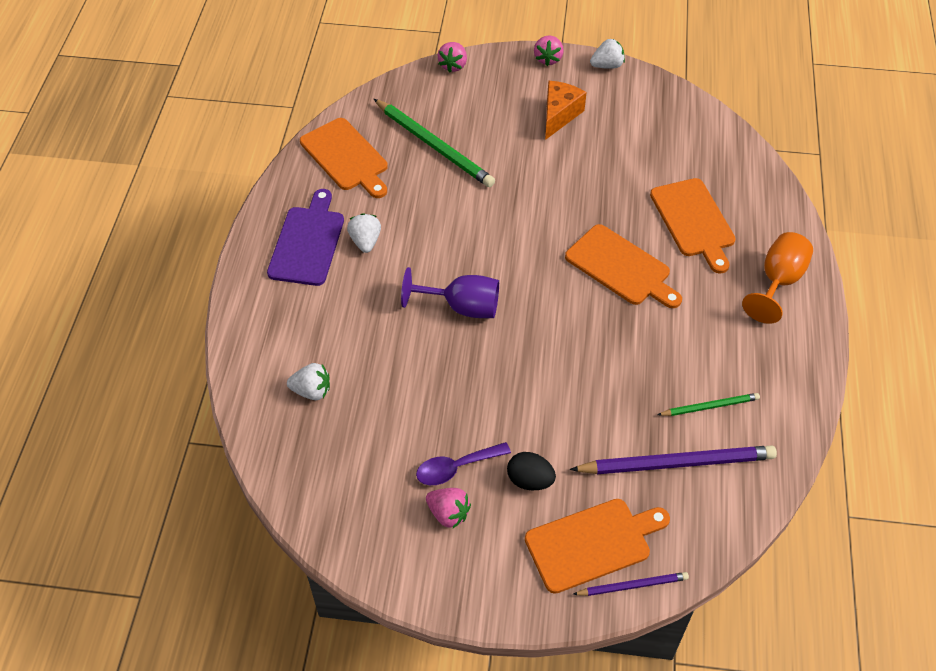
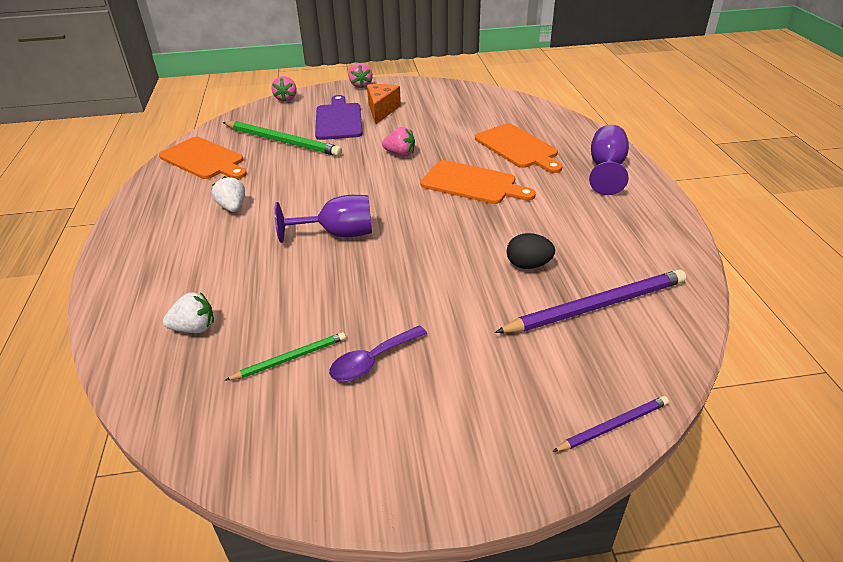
camera: 15 degrees left, 15 degrees down
(308, 242) = (175, 217): purple cutting board -> purple cutting board (339, 120)
(448, 513) = (377, 406): pink strawberry -> pink strawberry (400, 154)
(530, 480) = (456, 354): black egg -> black egg (528, 265)
(592, 543) = (549, 396): orange cutting board -> none
(607, 65) = (408, 82): white strawberry -> none
(710, 406) = (601, 258): green pencil -> green pencil (290, 358)
(778, 281) = (606, 169): orange goblet -> purple goblet

